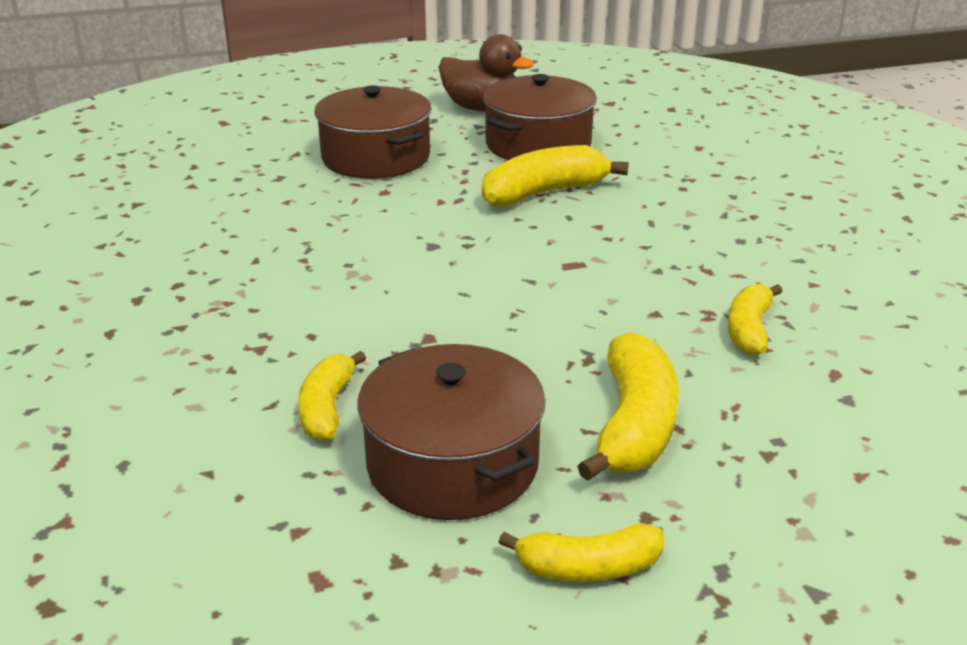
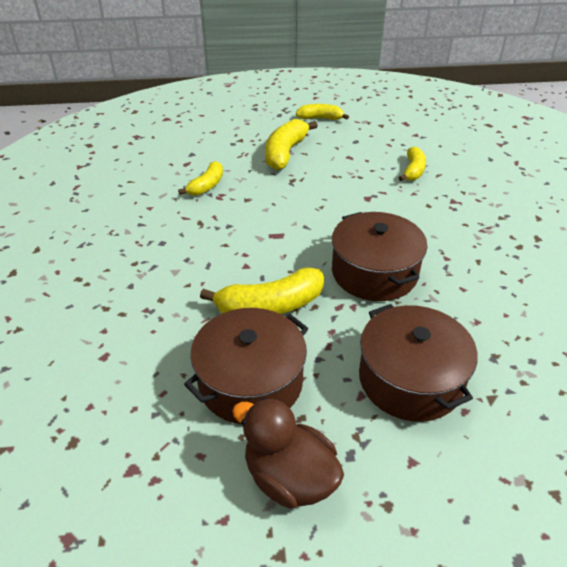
camera: 170 degrees left, 10 degrees up
(452, 464) = (360, 147): brown pot -> brown pot (374, 272)

